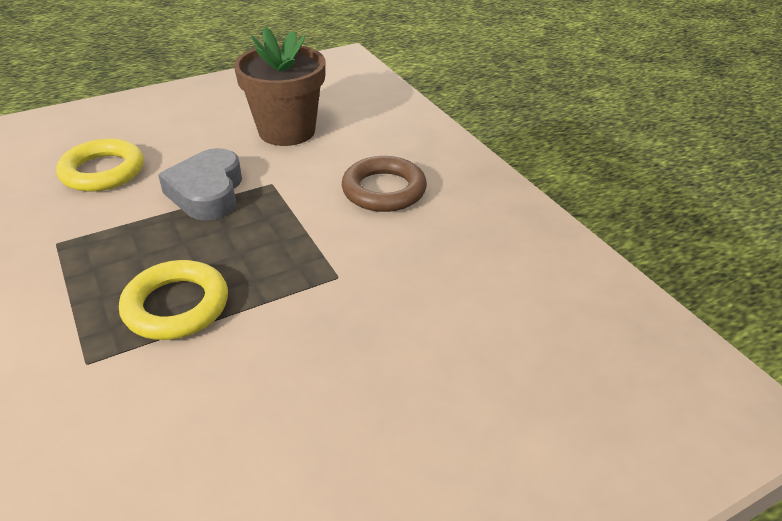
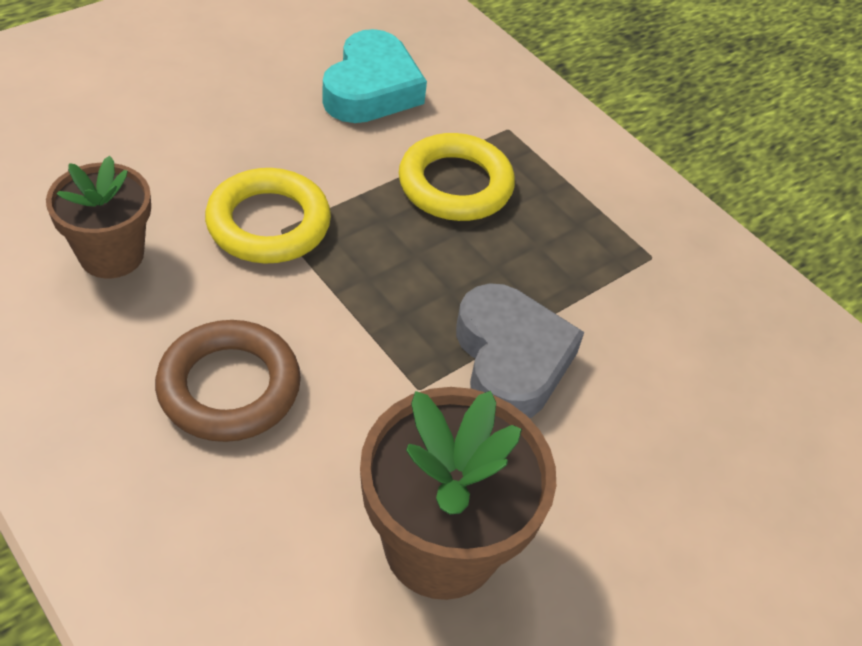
camera: 165 degrees right, 10 degrees up
(103, 171) = (700, 393): yellow ring -> yellow ring (268, 223)
(207, 422) = (371, 89): none -> turquoise heart
(466, 264) = (111, 255): none -> brown flower pot

